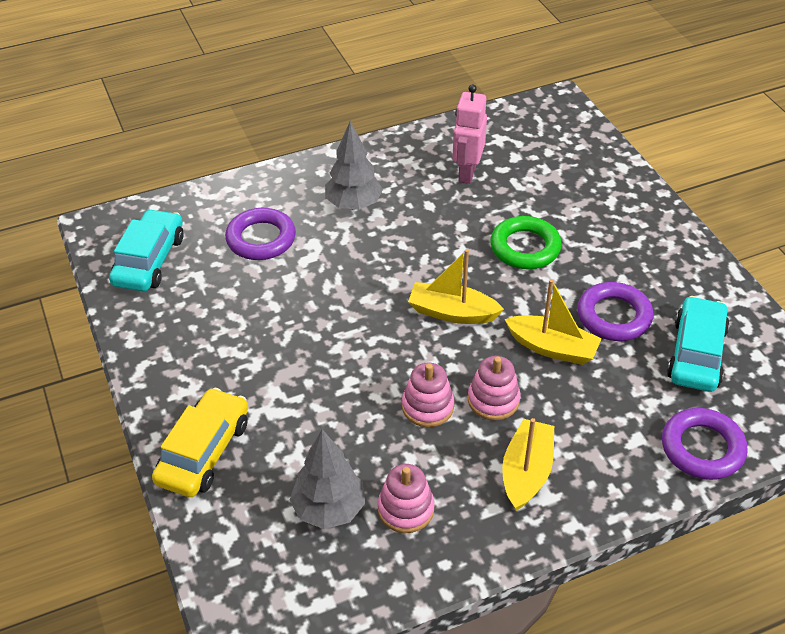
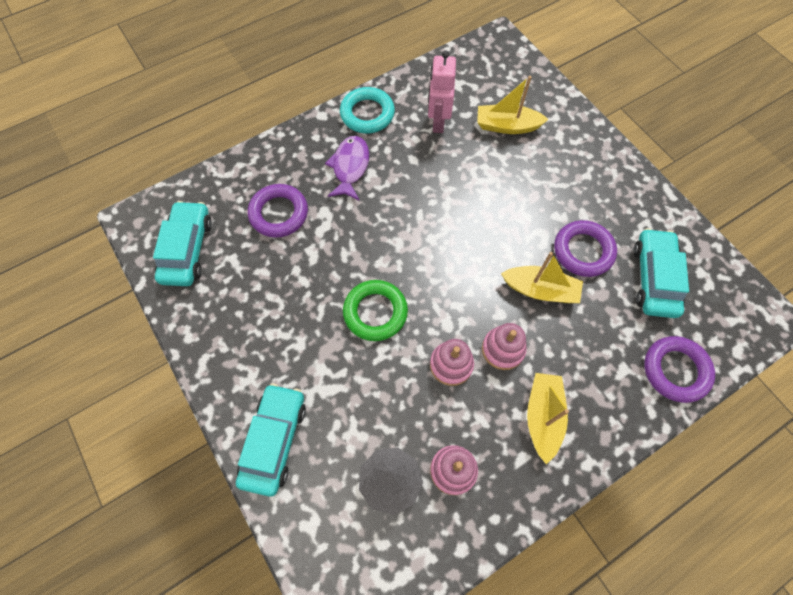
camera: 10 degrees left, 20 degrees up
(204, 452) = (274, 441): yellow car -> turquoise car
(353, 204) = (350, 167): grey tree -> purple fish
(385, 156) = (367, 114): none -> turquoise ring
(452, 312) = (453, 266): yellow boat -> yellow boat (507, 126)
(525, 247) = (499, 192): green ring -> green ring (375, 312)

